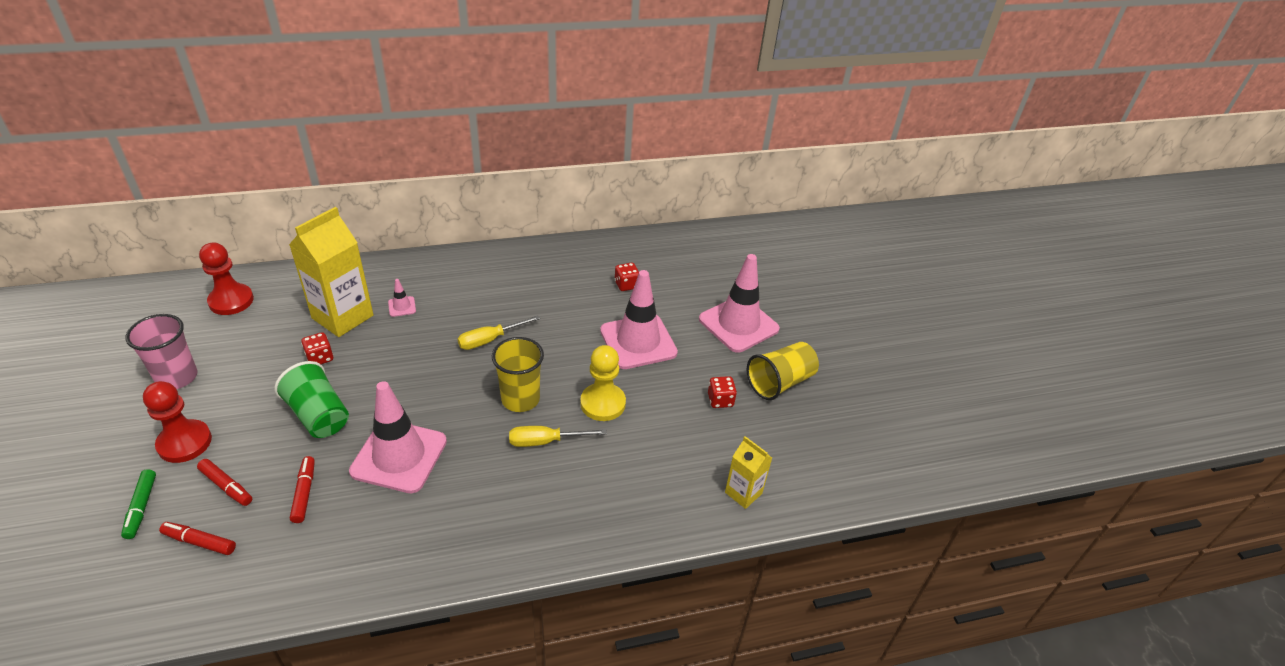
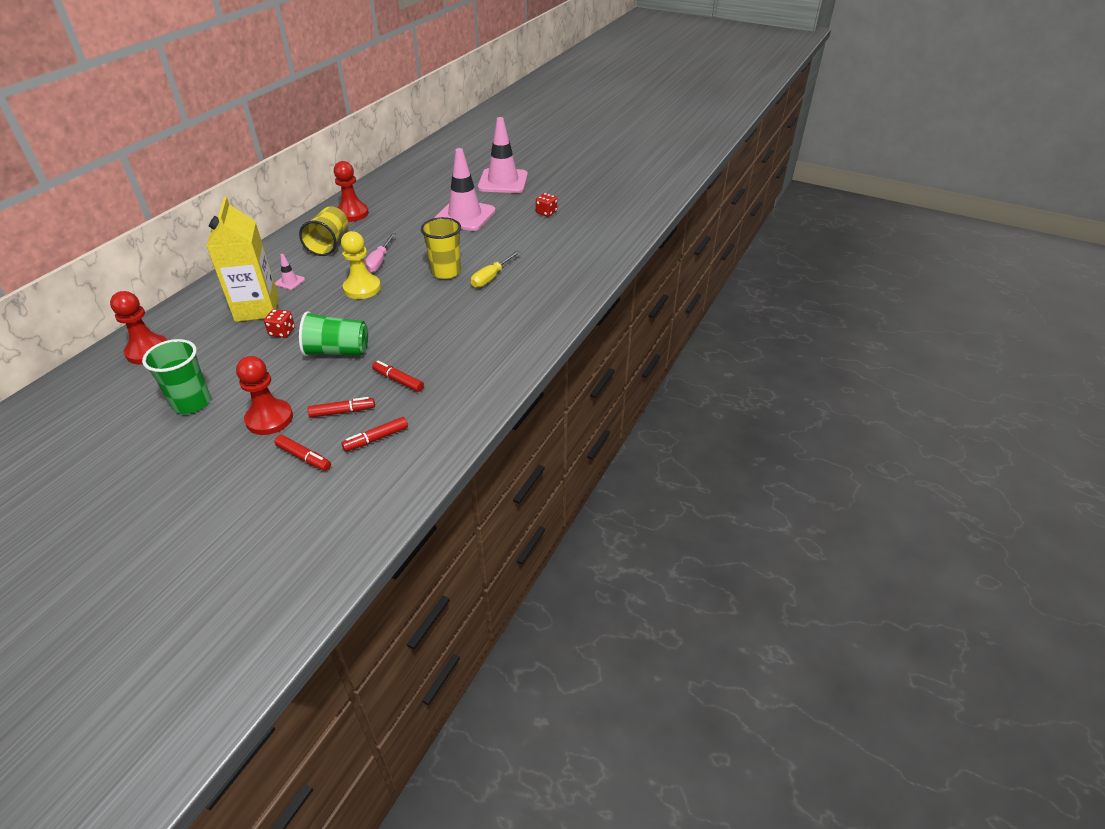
camera: 45 degrees left, 0 degrees up
(141, 507) = (304, 457): green marker -> red marker
(177, 377) = (192, 403): pink cup -> green cup
(399, 456) = (423, 333): pink traffic cone -> none
(490, 340) = (379, 262): yellow screwdriver -> pink screwdriver
(552, 265) = (352, 213): none -> red pawn
(603, 403) = (492, 247): yellow pawn -> yellow pawn (362, 288)
(626, 285) = (413, 198): red dice -> none
(743, 493) = (614, 235): yellow carton -> none
(780, 382) = (561, 191): yellow cup -> yellow cup (329, 243)

